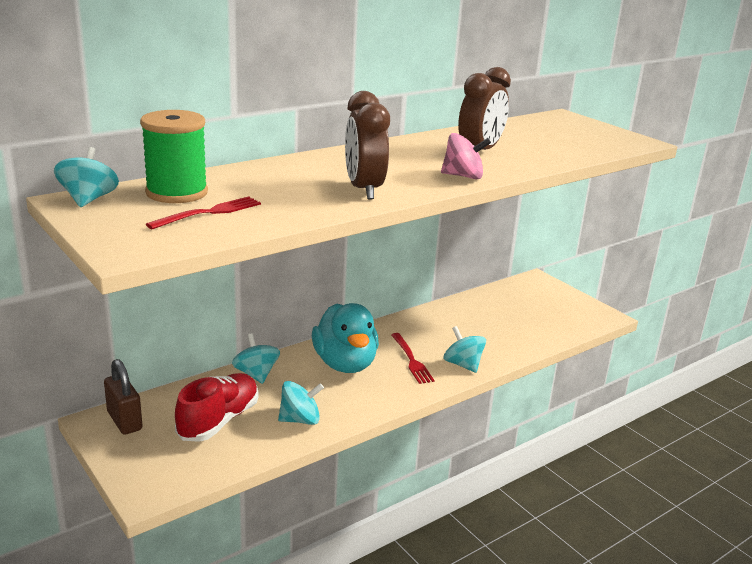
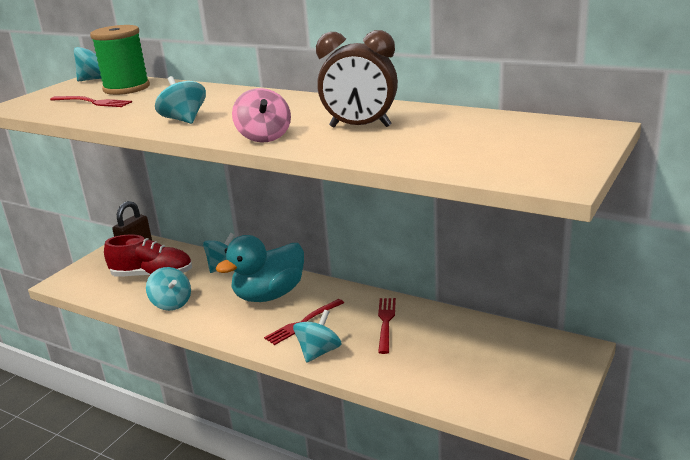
camera: 70 degrees right, 0 degrees up
(364, 190) = (184, 120): brown clock -> turquoise spinning top
(444, 327) = (386, 322): none -> red fork

